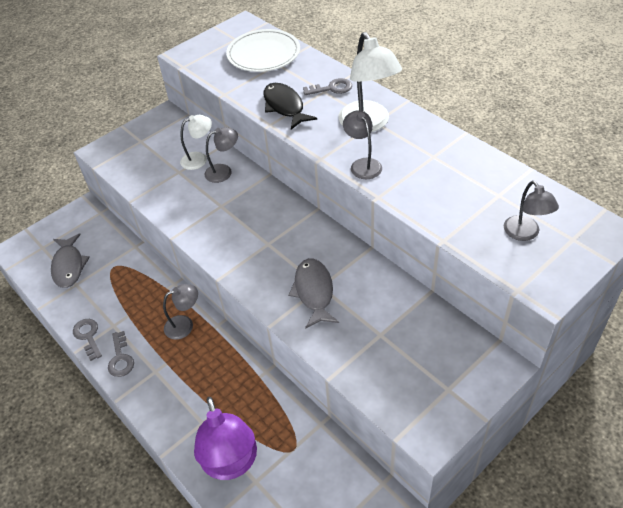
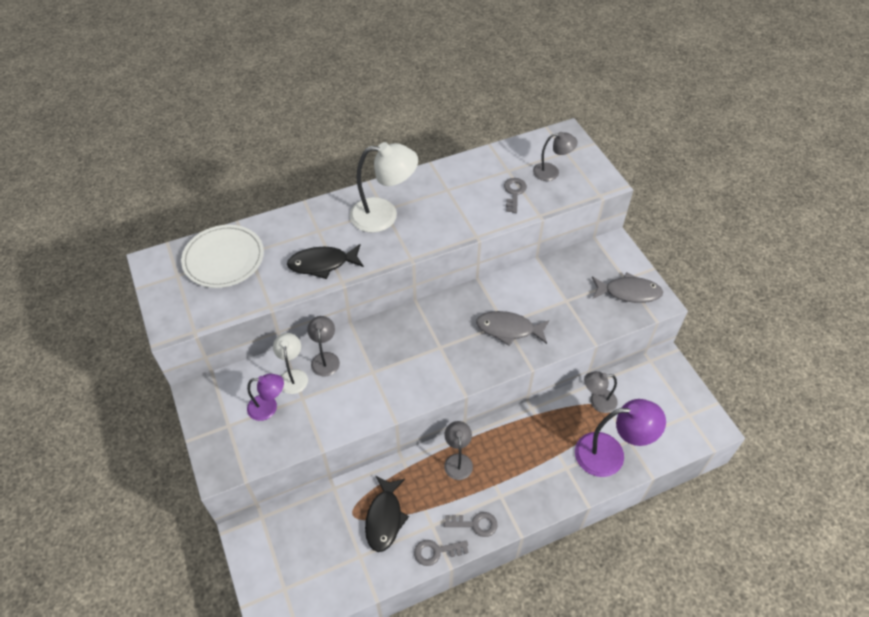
camera: 75 degrees left, 5 degrees up
(69, 266) = (329, 561): grey fish -> grey fish (628, 292)
(114, 289) = (384, 518): none -> black fish
(163, 156) = (269, 408): none -> purple lamp
(332, 88) = (318, 224): grey key -> grey key (514, 193)
(363, 164) = (433, 234): grey lamp -> grey lamp (597, 402)

